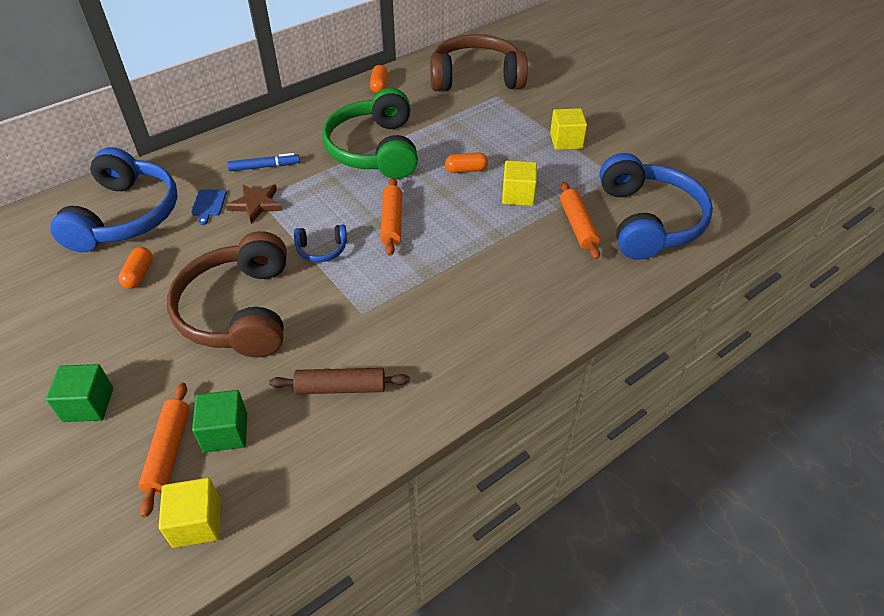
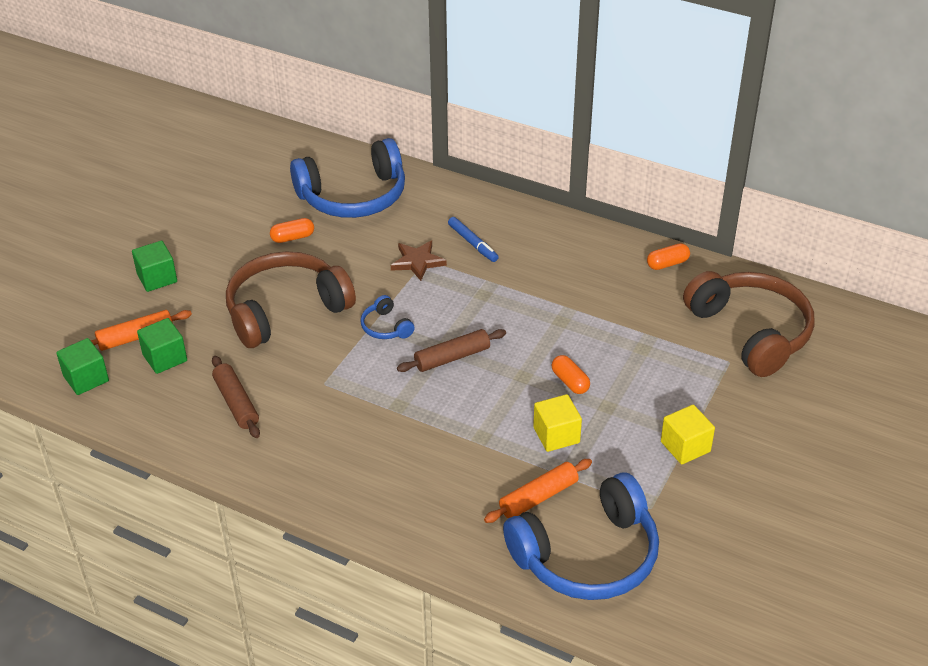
camera: 65 degrees right, 5 degrees down
(197, 523) = (86, 378): yellow cube -> green cube
(208, 204) = (398, 234): blue cutting board -> none
(375, 150) = (553, 304): green headphones -> none
(392, 222) = (452, 357): orange rolling pin -> brown rolling pin

